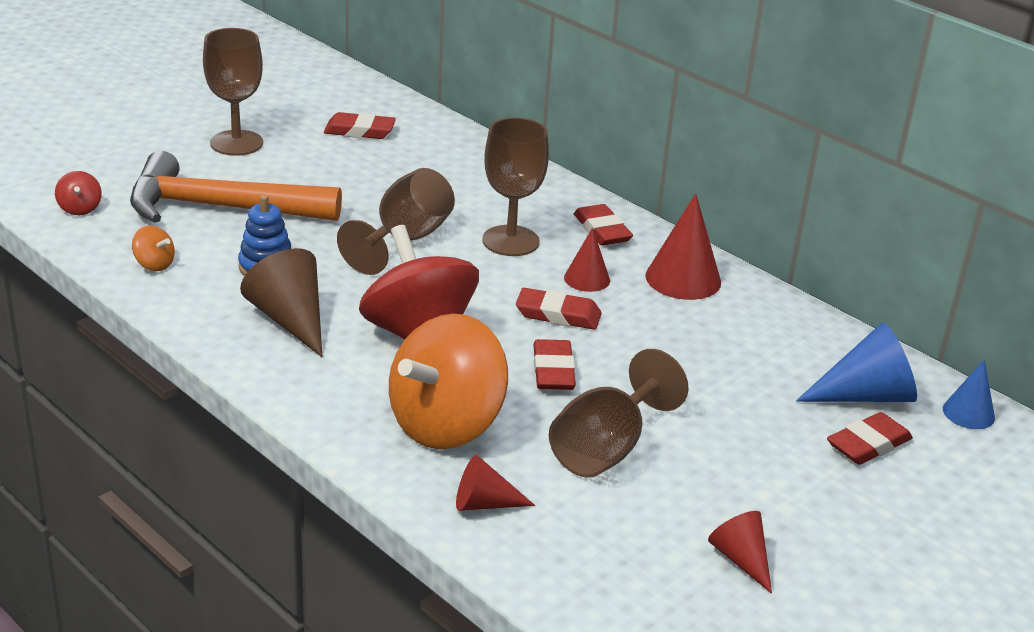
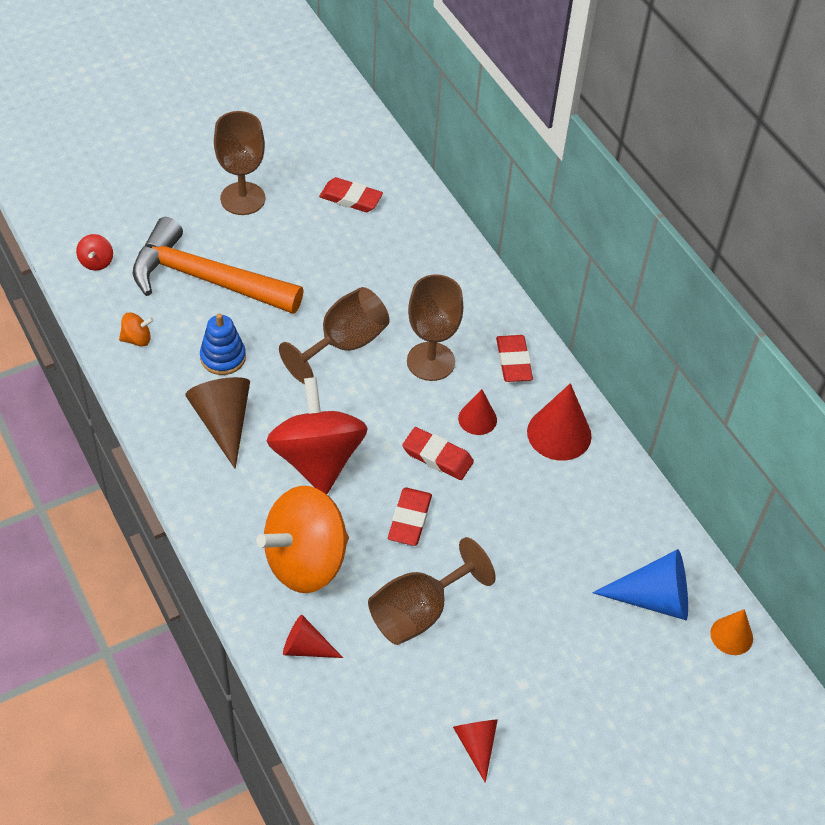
camera: 15 degrees right, 20 degrees up
(154, 264) = (137, 339): orange spinning top -> orange spinning top turned 60 degrees counterclockwise
(868, 444) = (630, 651): red eraser -> none
(968, 413) = (731, 635): blue cone -> orange cone

